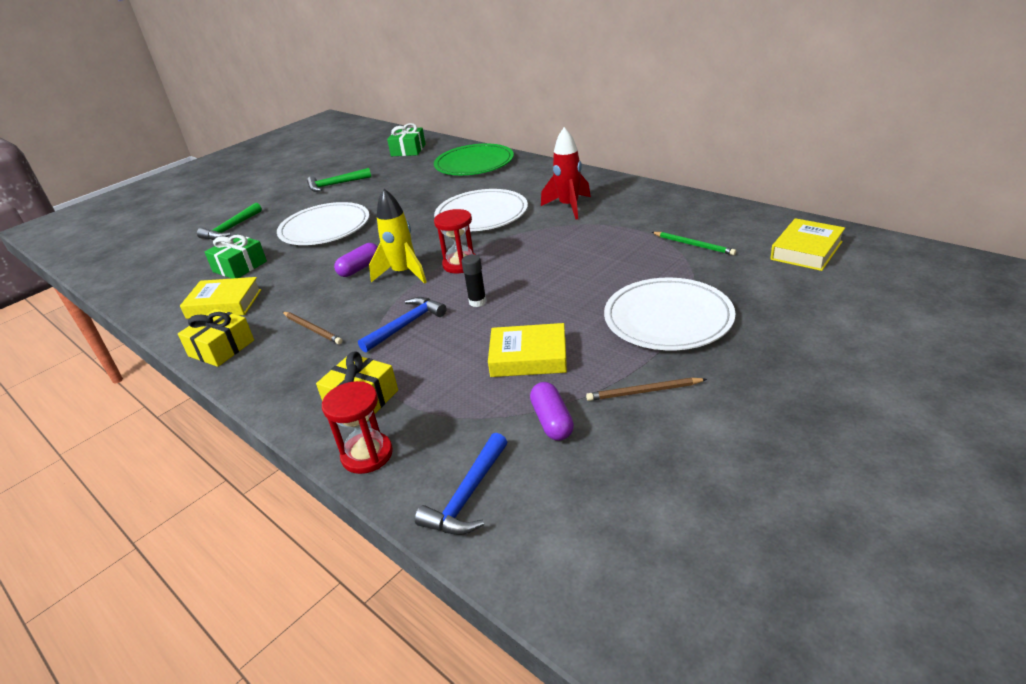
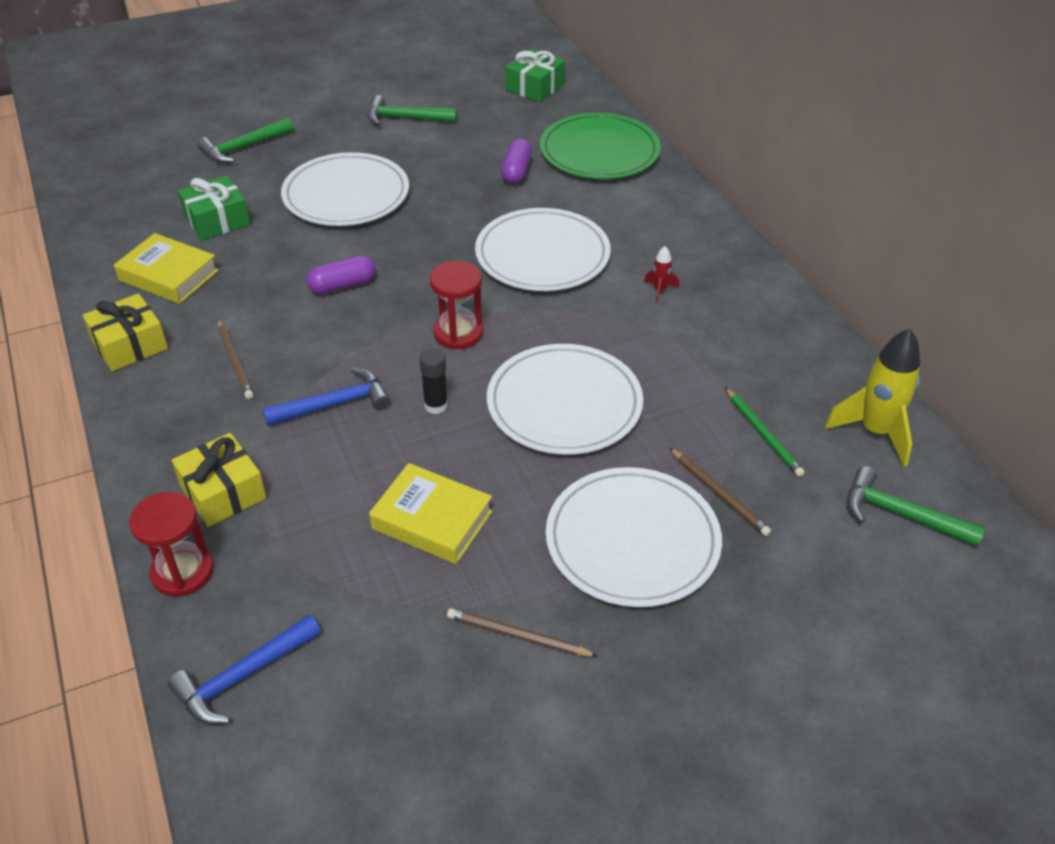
camera: 20 degrees right, 10 degrees up
(403, 273) = (385, 317): yellow rocket -> yellow rocket (875, 432)
(552, 421) = (391, 625): purple capsule -> purple capsule (516, 171)
(561, 272) = (564, 403): none -> white plate
(569, 207) = (659, 290): red rocket -> red rocket, size x0.46
(696, 278) = (719, 493): none -> brown pencil
(806, 250) = (901, 514): yellow book -> green hammer

